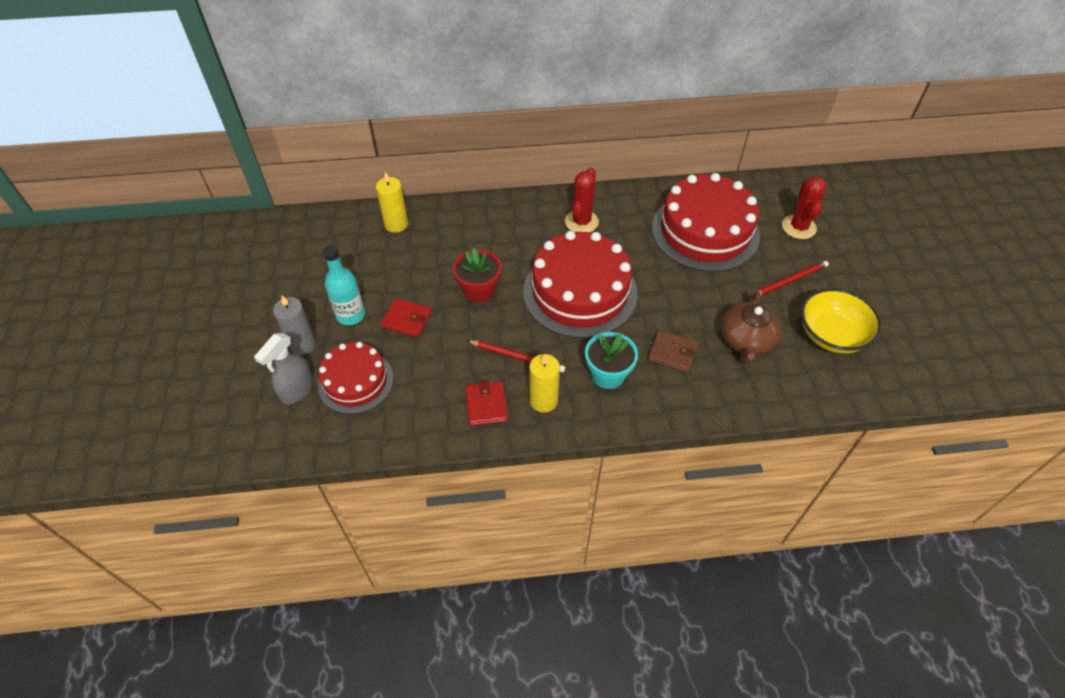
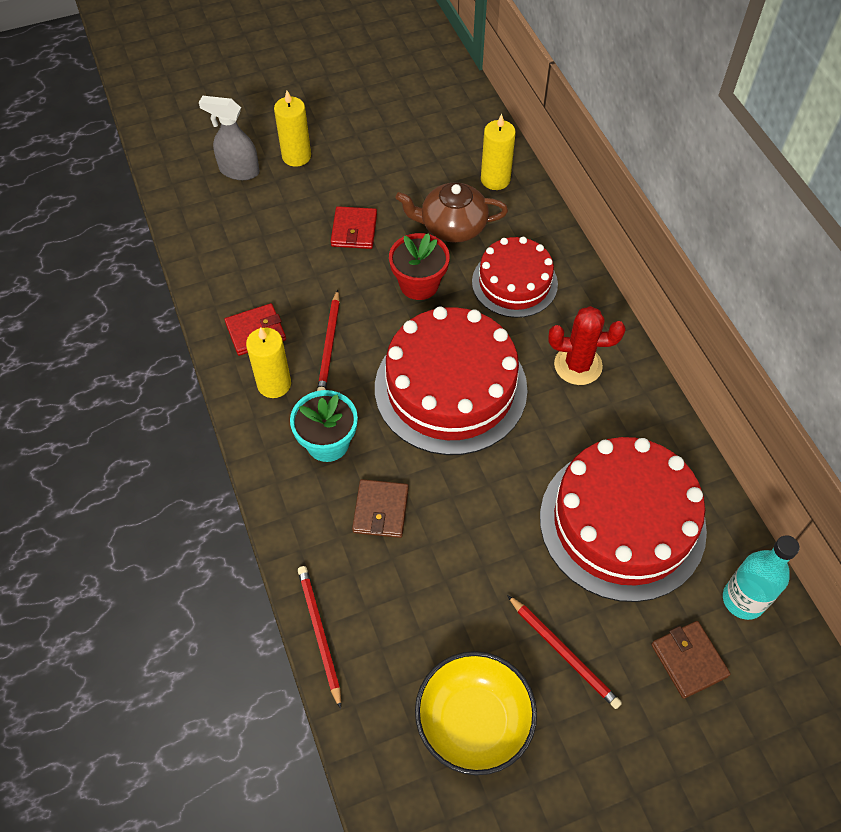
camera: 75 degrees right, 5 degrees up
(303, 344) = (296, 156): grey candle -> yellow candle
(350, 315) = (346, 181): turquoise bottle -> turquoise bottle (743, 600)
(355, 381) = (260, 212): red cake -> red cake (514, 283)
(746, 341) = (428, 601): brown teapot -> brown teapot (452, 226)
(764, 407) = (319, 633): none -> red pencil
(798, 227) = (689, 660): red cactus -> brown wallet

